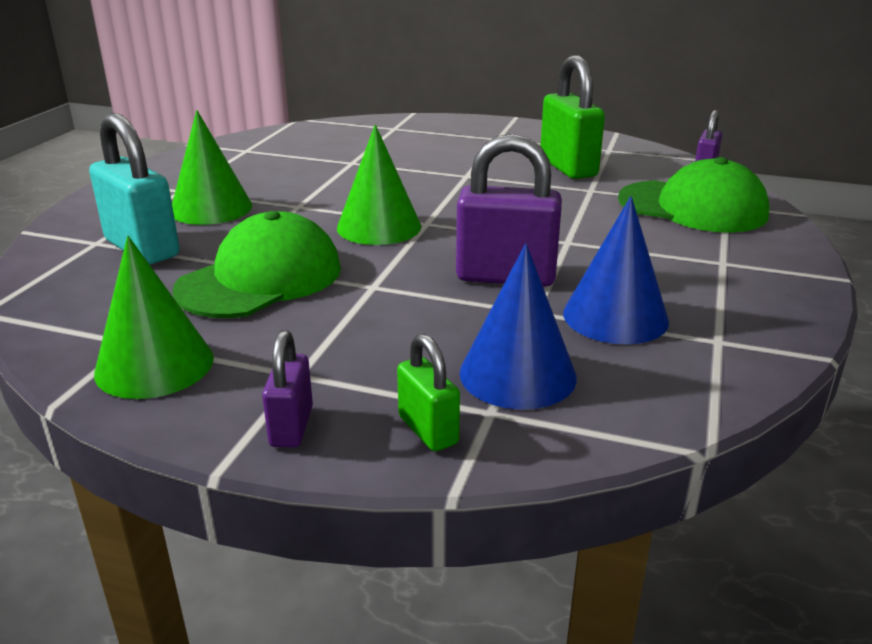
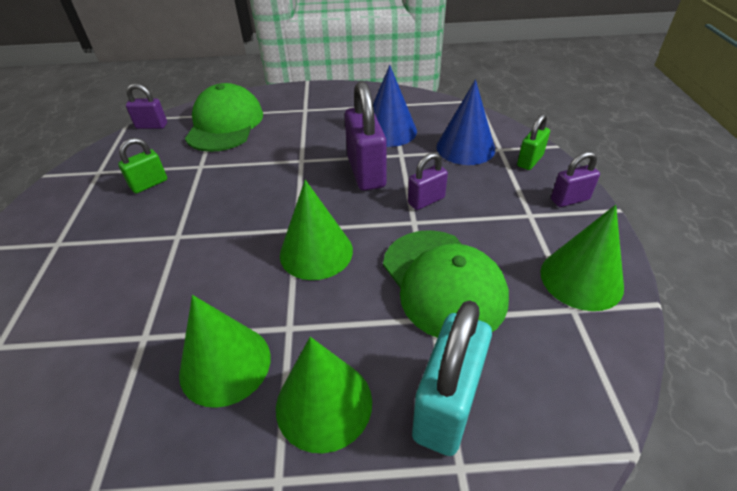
camera: 110 degrees left, 15 degrees up
(260, 279) = (443, 283): green cap -> green cap turned 135 degrees counterclockwise
(291, 183) = (225, 364): none -> green cone
(406, 303) = (426, 200): none -> purple padlock
(568, 167) = (149, 184): green padlock -> green padlock, size x0.55

